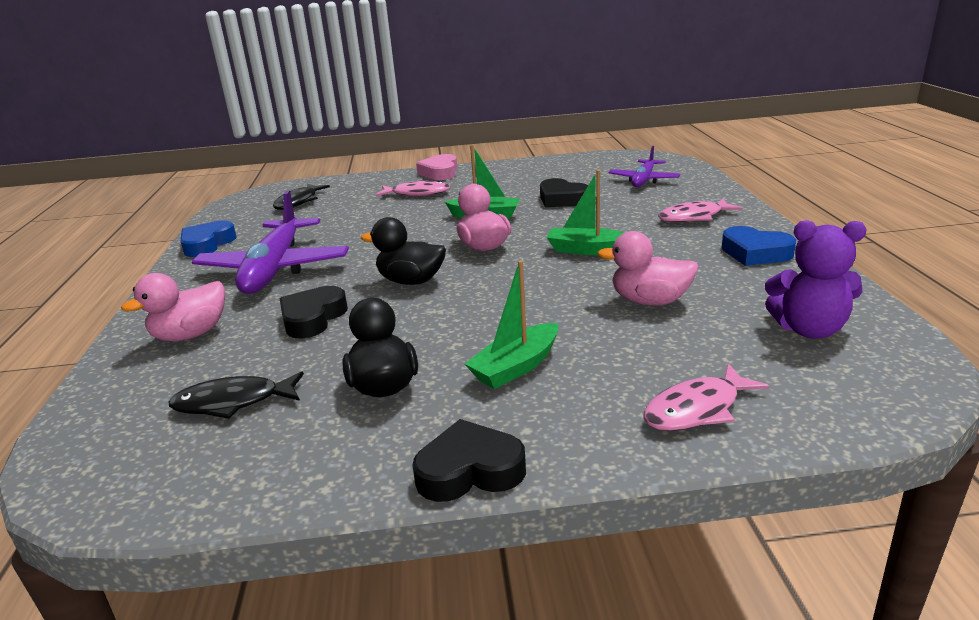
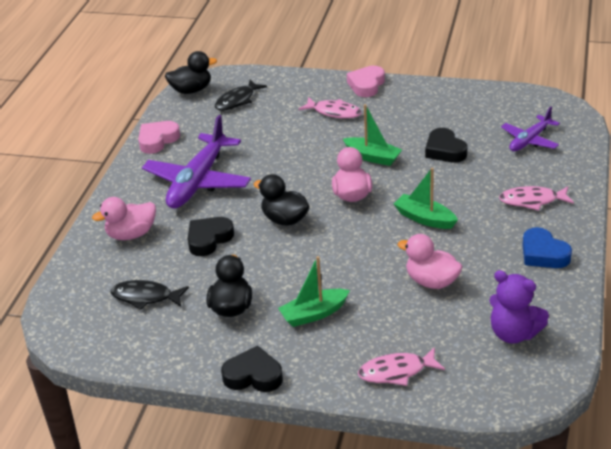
camera: 20 degrees right, 10 degrees up
(207, 244) = (157, 140): blue heart -> pink heart
(239, 203) = (191, 90): none -> black duck

